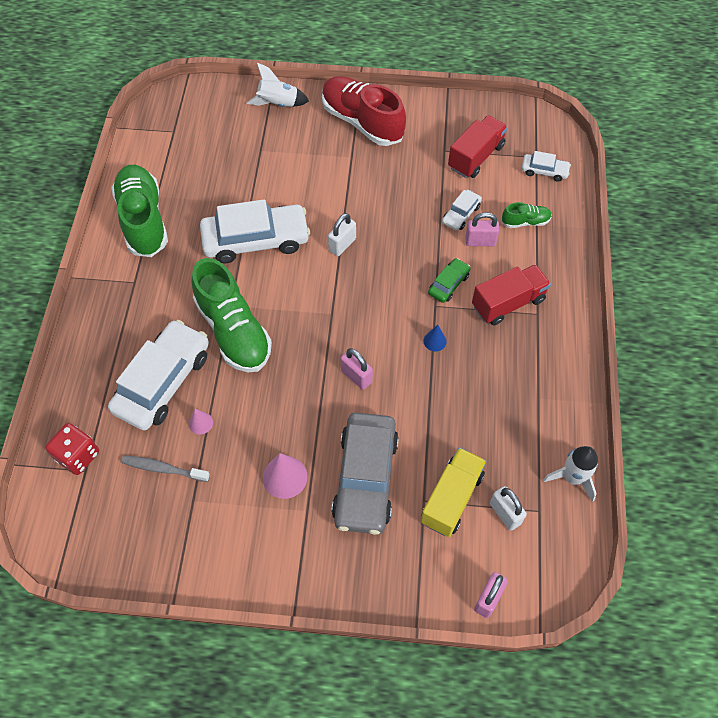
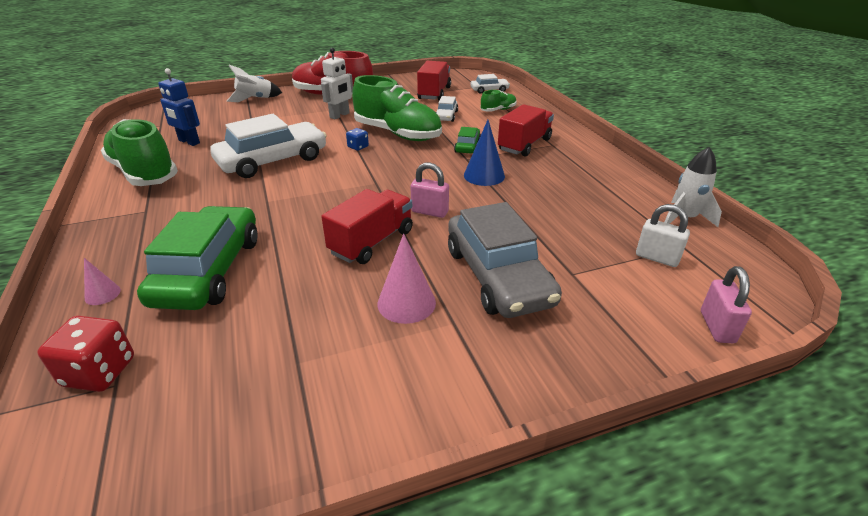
camera: 25 degrees left, 25 degrees down
(163, 381) = (209, 270): white car -> green car
(163, 469) = (240, 345): grey toothbrush -> none
(192, 176) = (189, 142): none -> blue robot
(200, 423) = (274, 289): pink cone -> pink cone (102, 294)
(233, 331) = (279, 215): green shoe -> green shoe (397, 134)
(291, 397) = (372, 242): none -> red truck
(342, 244) = (358, 147): white padlock -> blue dice
(350, 173) = (340, 115): none -> white robot
(435, 341) = (484, 175): blue cone -> blue cone, size x1.79
(451, 498) = (597, 263): yellow truck -> none
(480, 241) = (473, 124): pink padlock -> none

